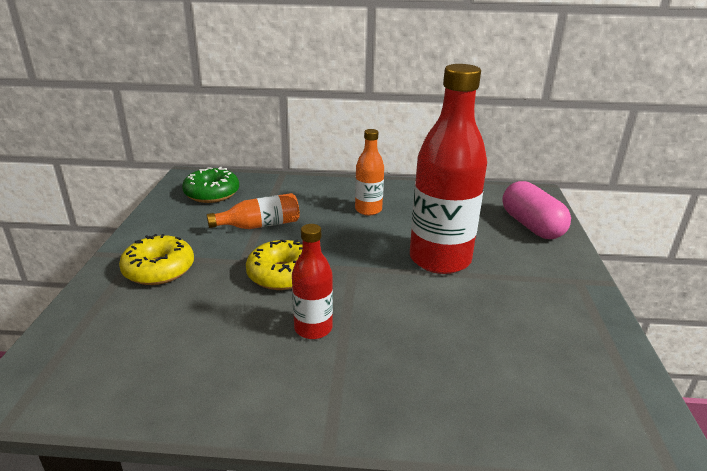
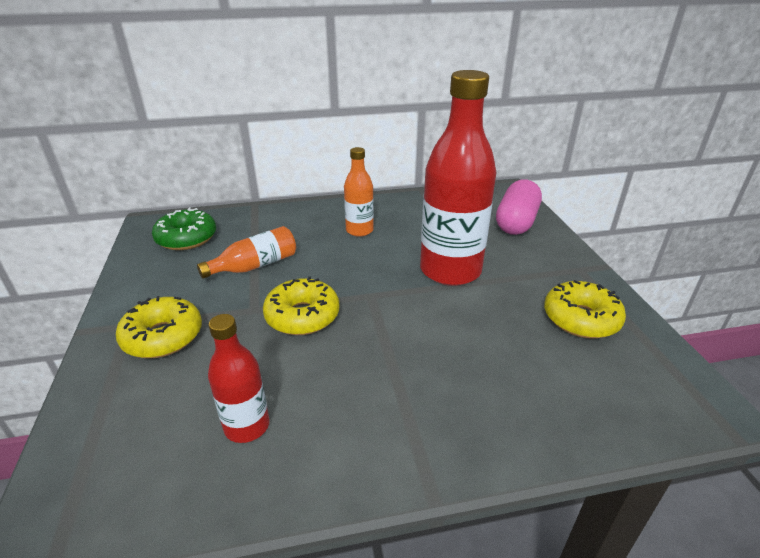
camera: 15 degrees left, 5 degrees up
(313, 328) = (360, 369): red bottle -> red bottle (247, 426)
(531, 226) = (516, 222): pink capsule -> pink capsule turned 60 degrees clockwise
(554, 327) = (581, 319): none -> yellow donut

